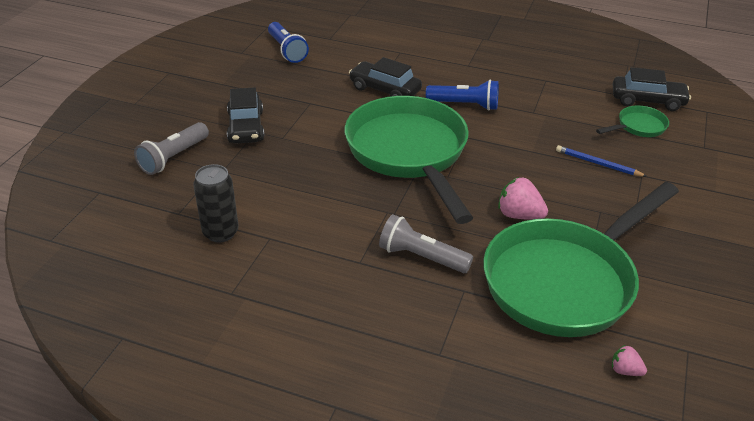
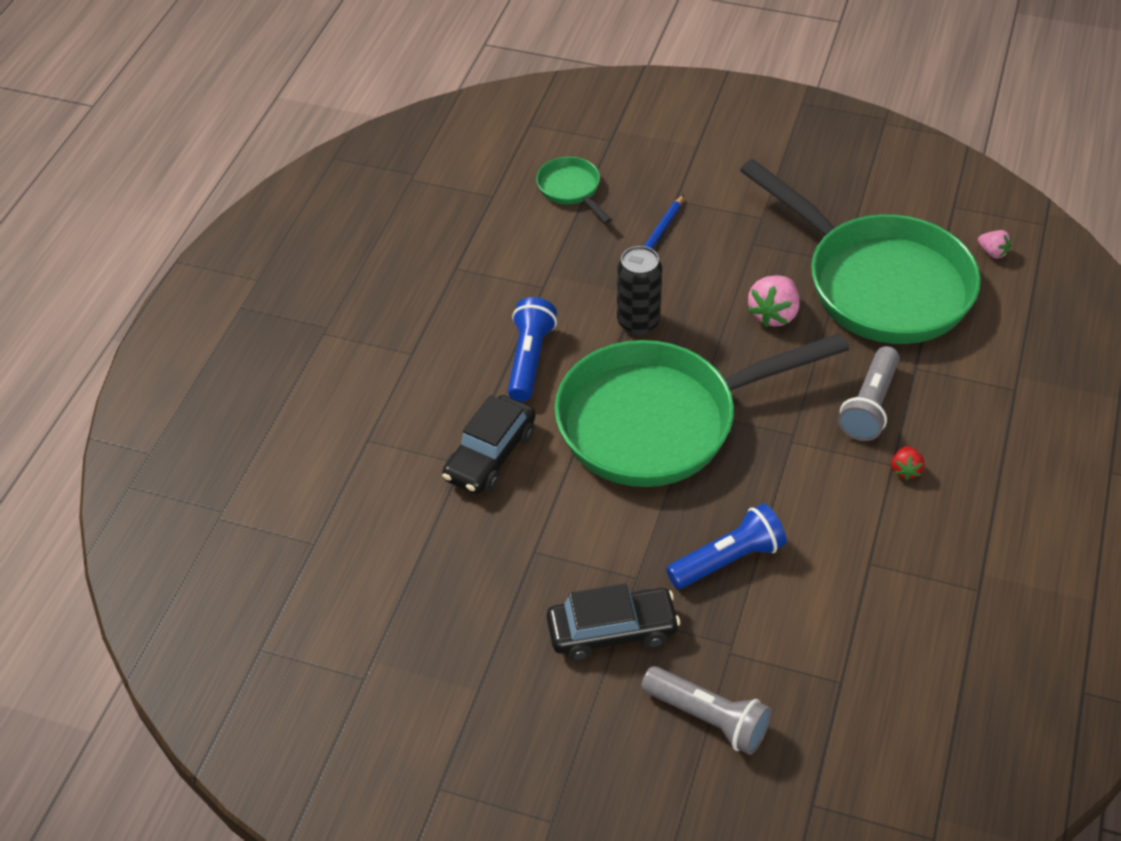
camera: 90 degrees left, 10 degrees up
(220, 232) = (871, 621): black can -> black can (638, 322)
(287, 50) = (358, 604): blue flashlight -> blue flashlight (728, 559)
(353, 268) = (905, 470): none -> red strawberry
(625, 370) = (992, 252): pink strawberry -> pink strawberry turned 75 degrees counterclockwise
(647, 100) = (506, 173): black car -> none

